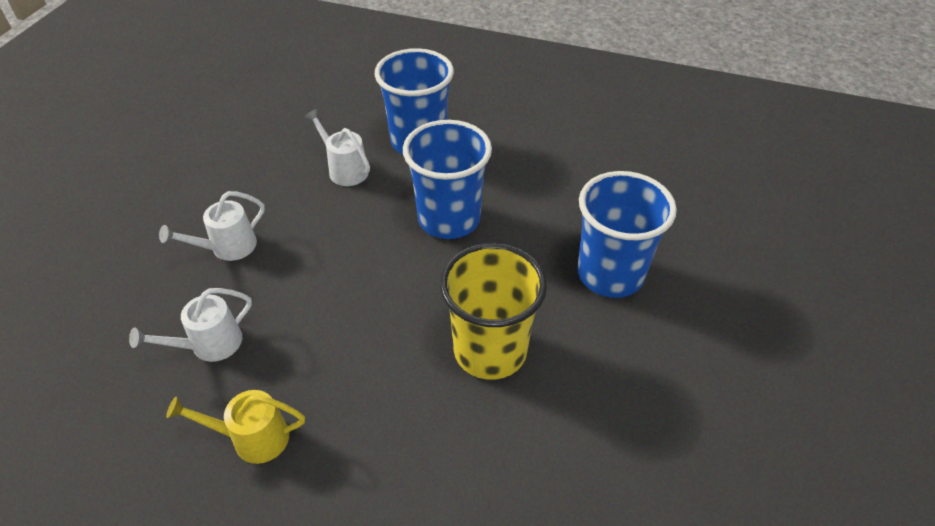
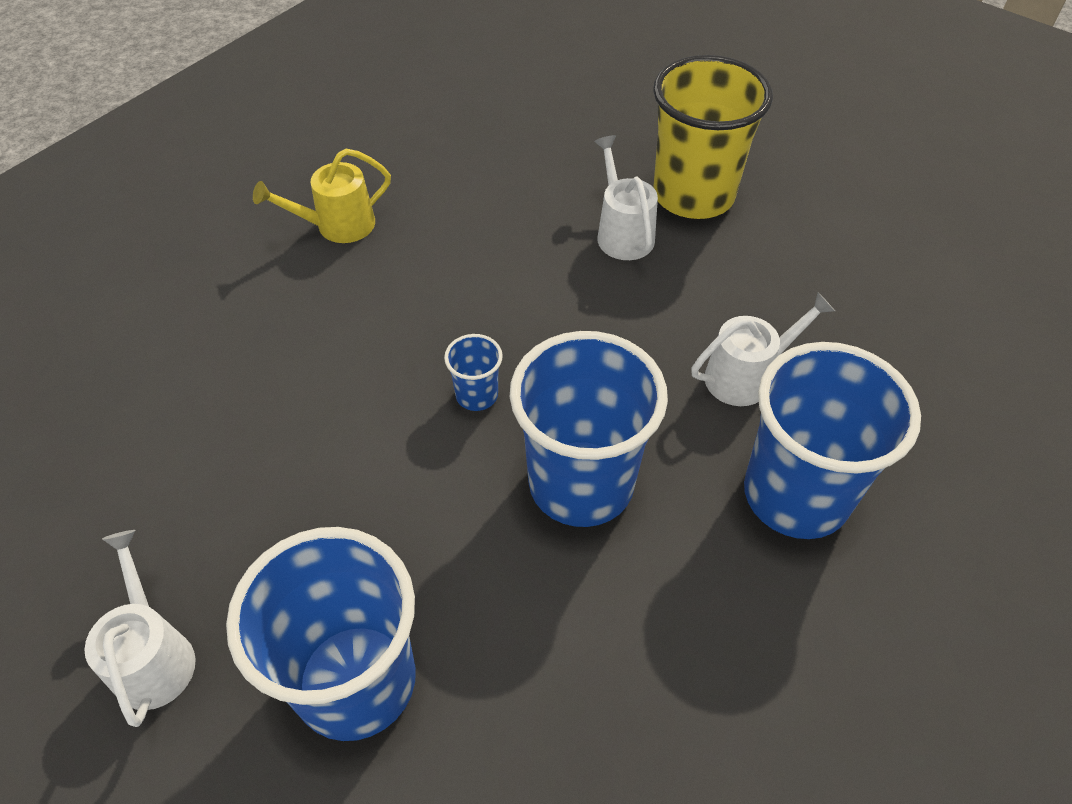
camera: 110 degrees right, 5 degrees up
(209, 345) = (475, 206): white watering can -> white watering can (153, 656)
(252, 438) = (337, 226): yellow watering can -> yellow watering can turned 135 degrees counterclockwise
(405, 283) = (476, 395): none -> blue cup
(490, 350) = (314, 457): yellow cup -> yellow cup (693, 195)

